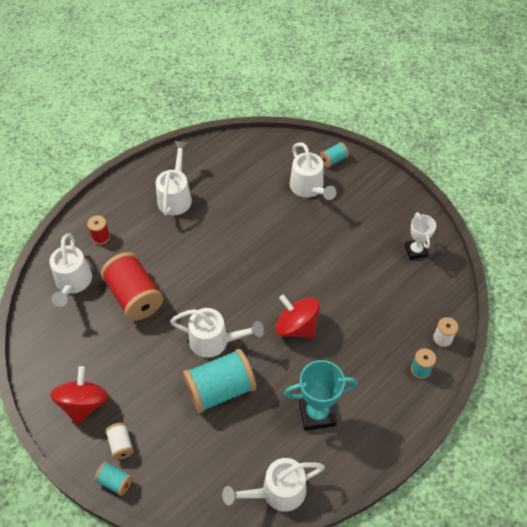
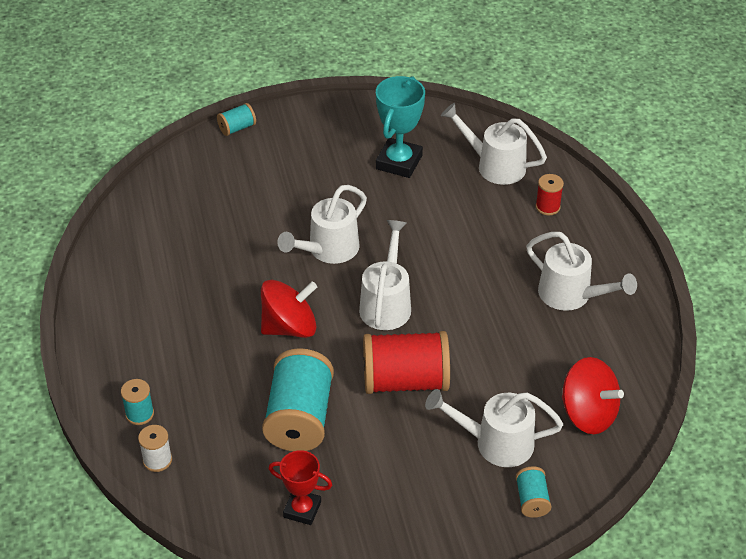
camera: 120 degrees right, 10 degrees down
(84, 404) = (336, 131): red spinning top -> red spinning top (588, 414)
(121, 444) = (270, 143): white spool -> none
(134, 296) = (438, 207): red spool -> red spool (405, 381)
(220, 389) = (267, 232): turquoise spool -> turquoise spool (299, 418)
(276, 492) = (124, 229): white watering can -> white watering can (387, 303)
(317, 413) = (173, 295): turquoise trophy -> turquoise trophy (399, 162)
(415, 251) = (302, 509): white trophy -> red trophy

